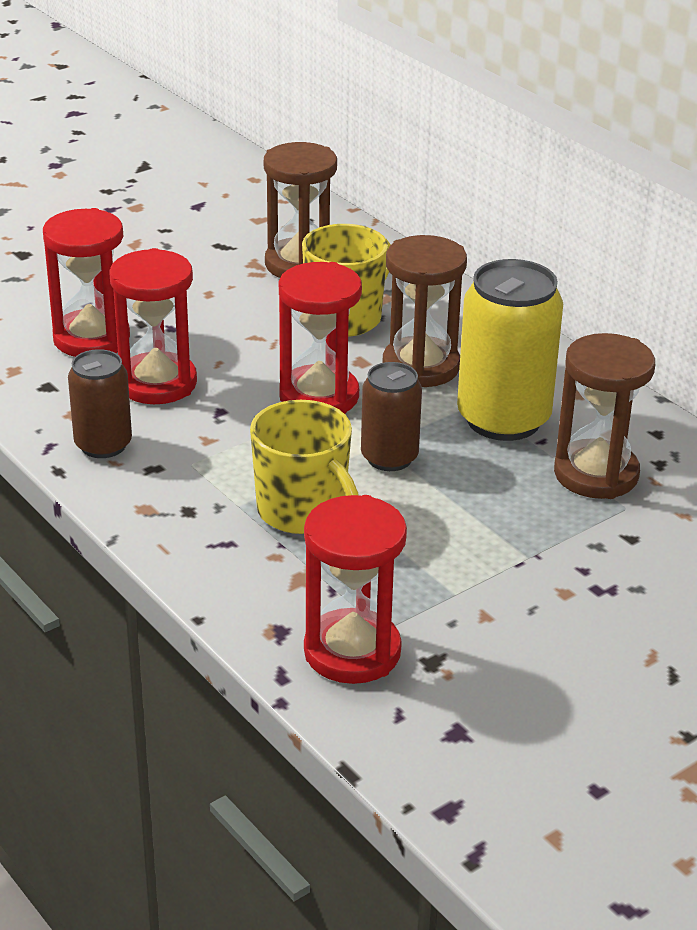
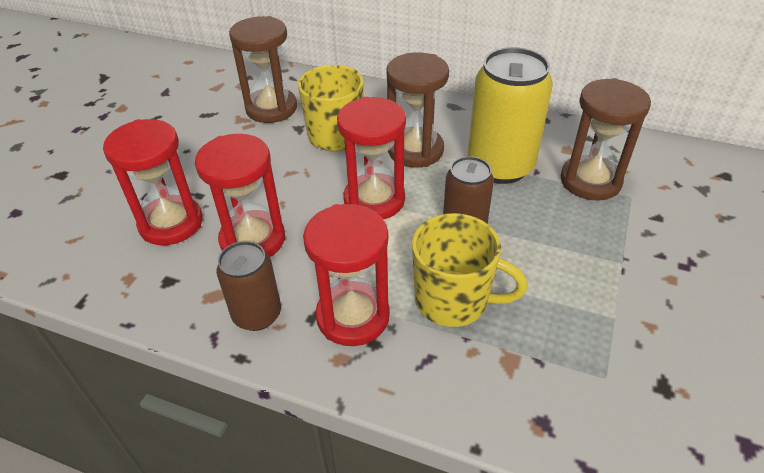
camera: 30 degrees left, 10 degrees up
(352, 651) = (609, 412): red hourglass -> red hourglass (353, 316)

